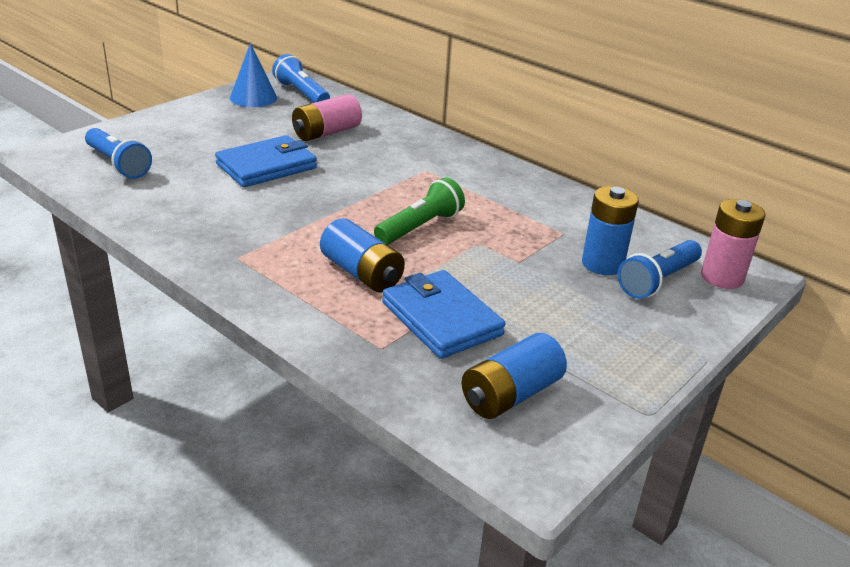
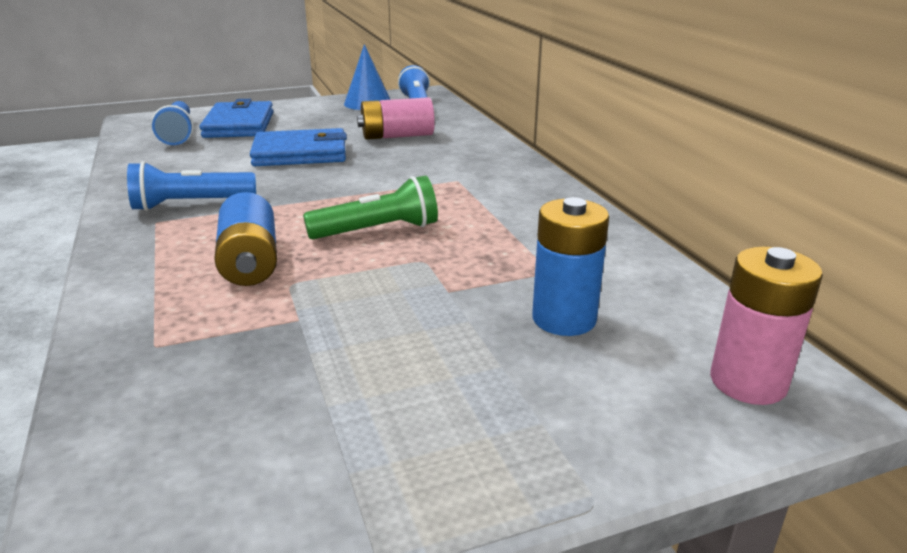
camera: 30 degrees right, 5 degrees down
(441, 319) = (267, 332): blue wallet -> blue wallet (239, 125)
(510, 394) = (219, 456): blue battery -> none
(657, 281) = (627, 360): blue flashlight -> blue flashlight (191, 204)

